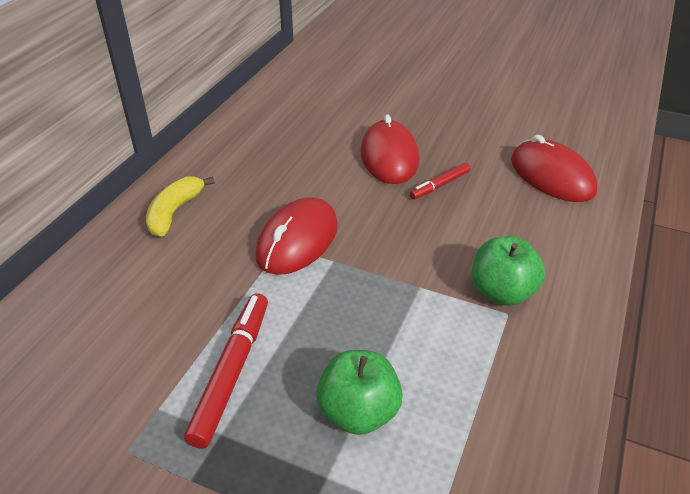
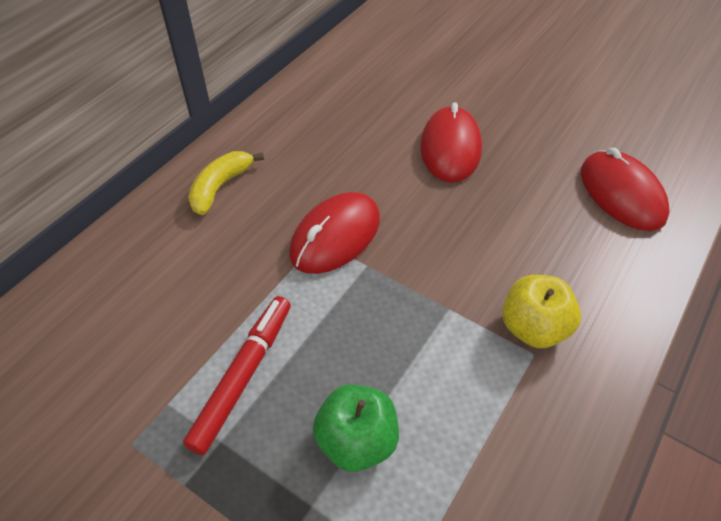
camera: 10 degrees right, 10 degrees up
(440, 185) = (496, 190): red marker -> none
(502, 292) = (533, 328): green apple -> yellow apple

